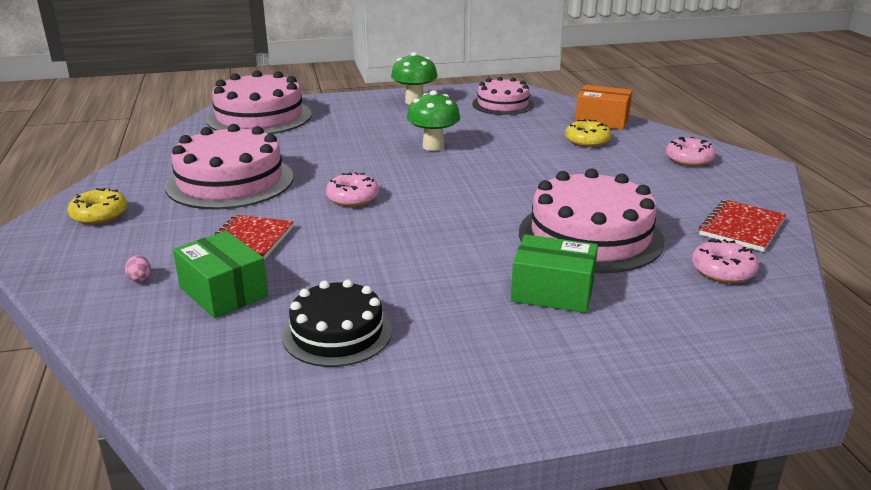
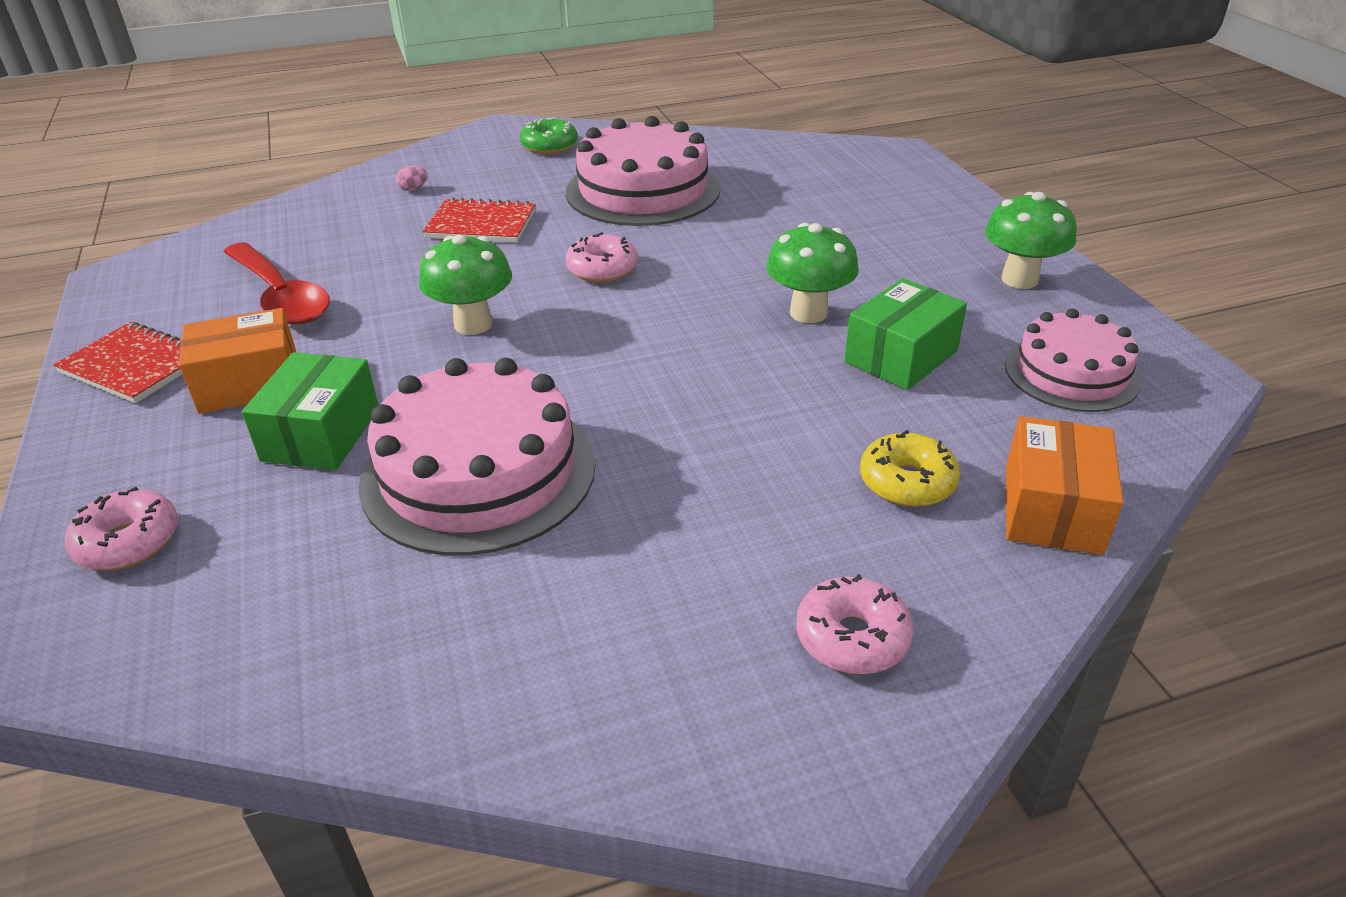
camera: 85 degrees right, 10 degrees up
(99, 215) = (549, 146): yellow donut -> green donut
(223, 292) = (378, 230): green box -> green box (901, 356)
(259, 117) = (869, 173): pink cake -> none
(337, 333) = (281, 297): black cake -> red spoon
(416, 242) = (473, 324): none -> green mushroom
(483, 331) = (249, 383): none -> orange box
(722, 271) = (337, 618): pink donut -> pink donut (128, 542)
(741, 227) = (499, 675): red notebook -> red notebook (135, 365)

